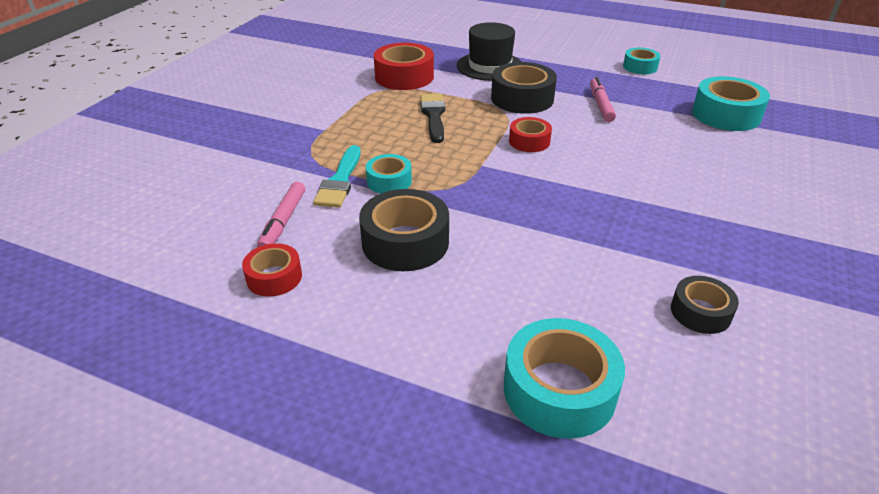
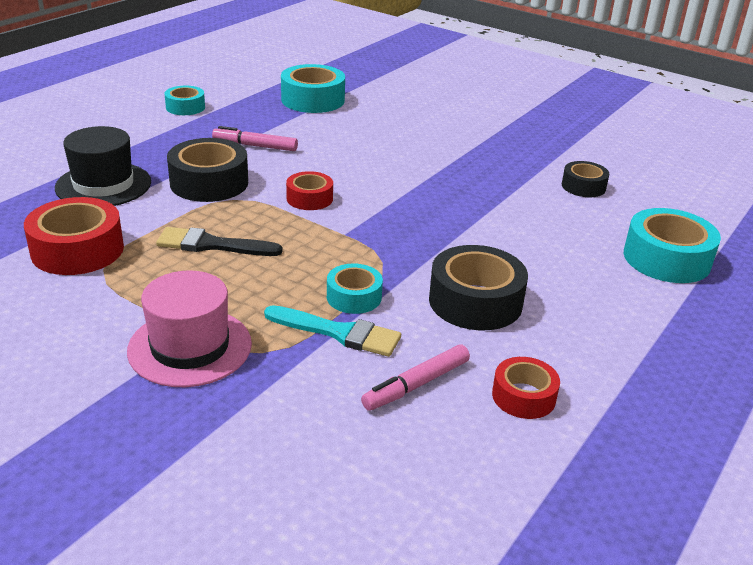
camera: 80 degrees left, 5 degrees down
(283, 221) = (416, 385): pink marker -> pink marker turned 120 degrees clockwise
(311, 130) = (190, 347): none -> pink hat

